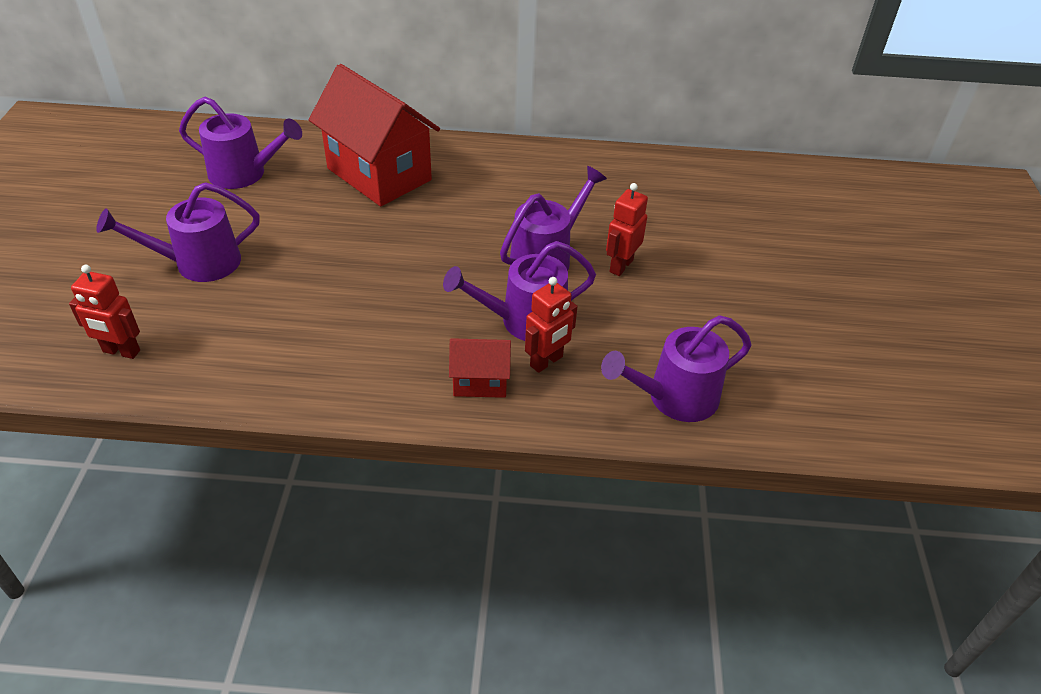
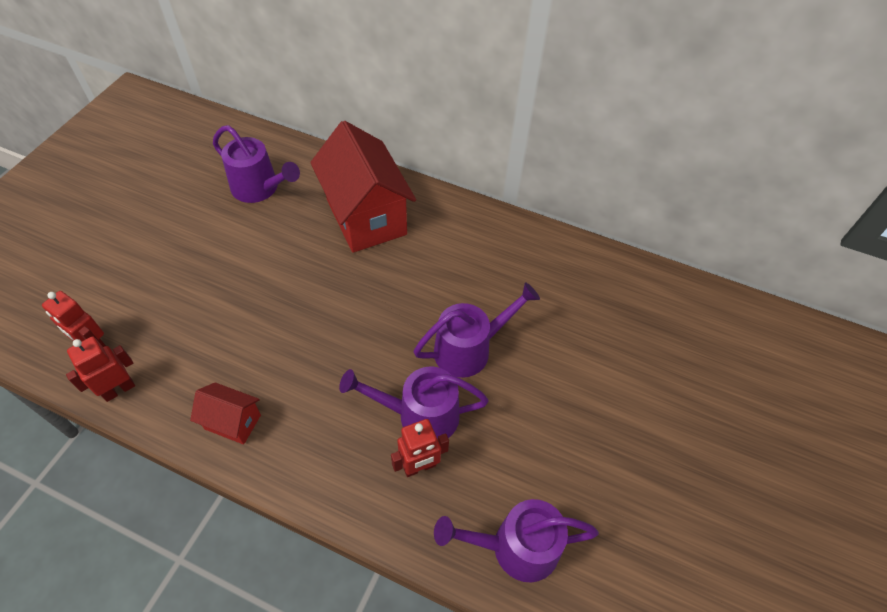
camera: 20 degrees right, 10 degrees up
(198, 263) = (186, 273): purple watering can -> none
(480, 382) = (353, 470): red house -> red house (233, 422)
(621, 266) = (532, 378): red robot -> red robot (119, 389)

